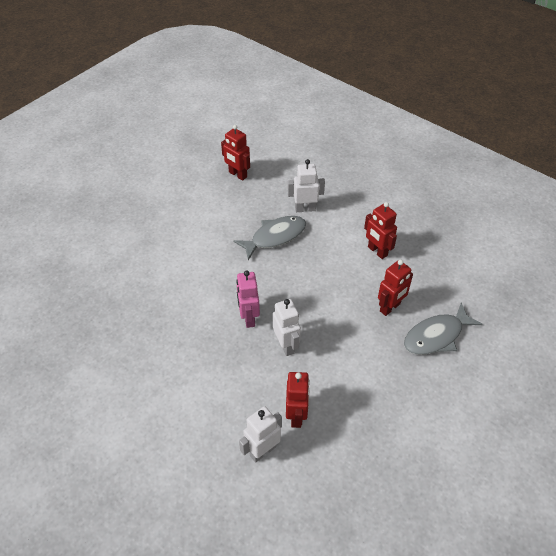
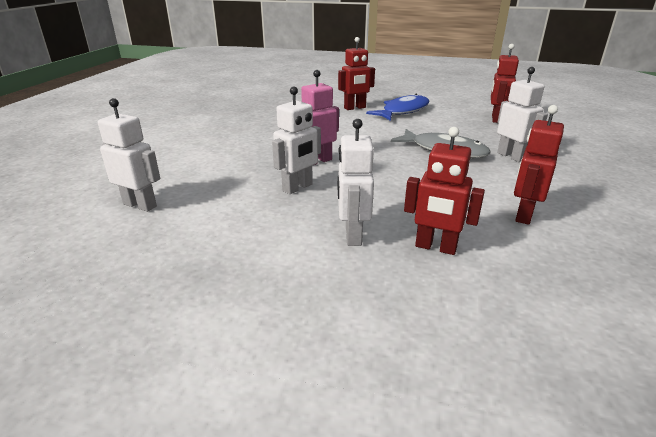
camera: 65 degrees right, 20 degrees down
(180, 218) = (403, 111): none -> blue fish
(296, 416) = (197, 215): red robot -> red robot (355, 108)
(361, 339) = (352, 235): none -> white robot
(436, 336) = (430, 309): grey fish -> none

